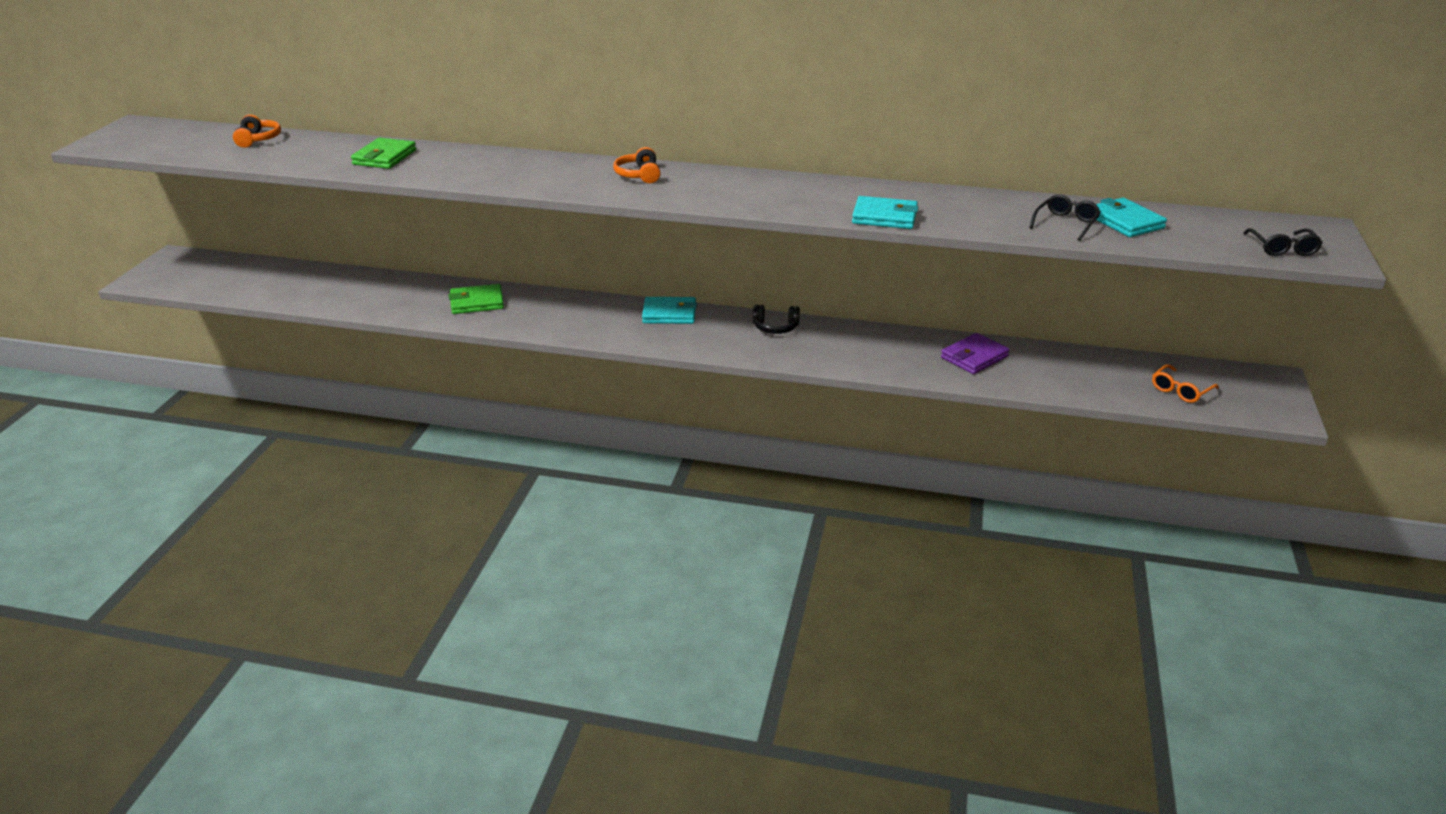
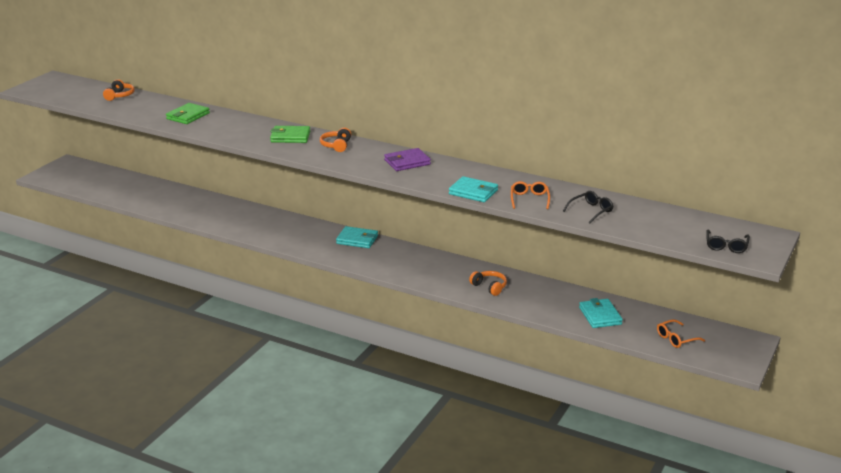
camera: 15 degrees right, 5 degrees down
(477, 302) = (238, 216): green wallet -> green wallet (290, 137)
(775, 327) = (422, 258): black headphones -> none
(892, 355) = (489, 287): none -> orange headphones
(969, 217) = (529, 199): none -> orange glasses
(974, 357) = (545, 296): purple wallet -> purple wallet (407, 162)
(1125, 222) = (633, 215): turquoise wallet -> turquoise wallet (600, 316)

